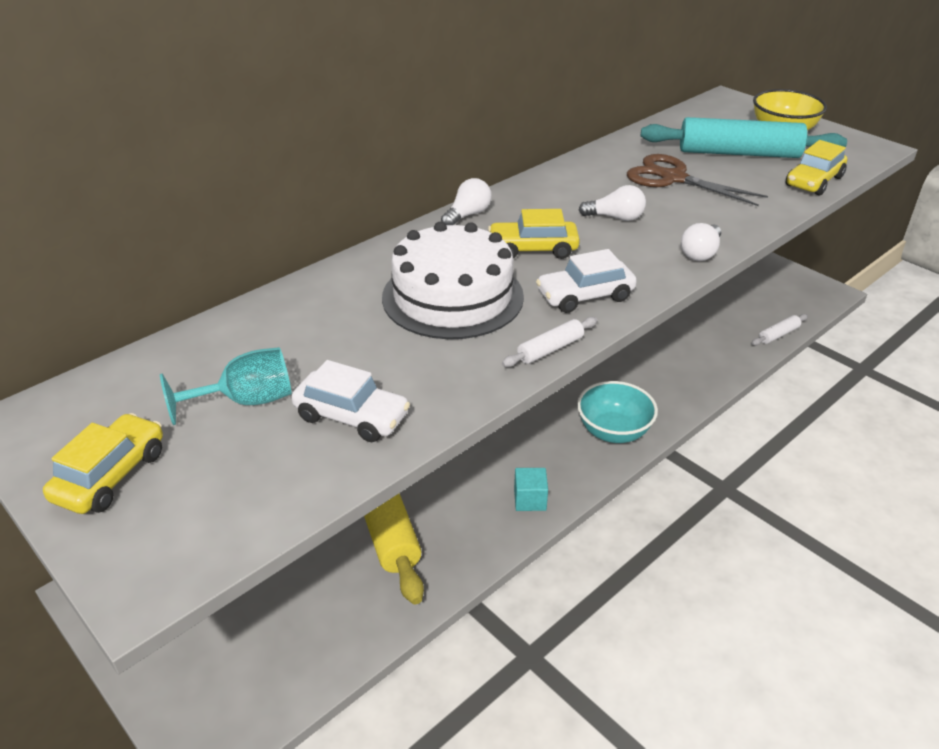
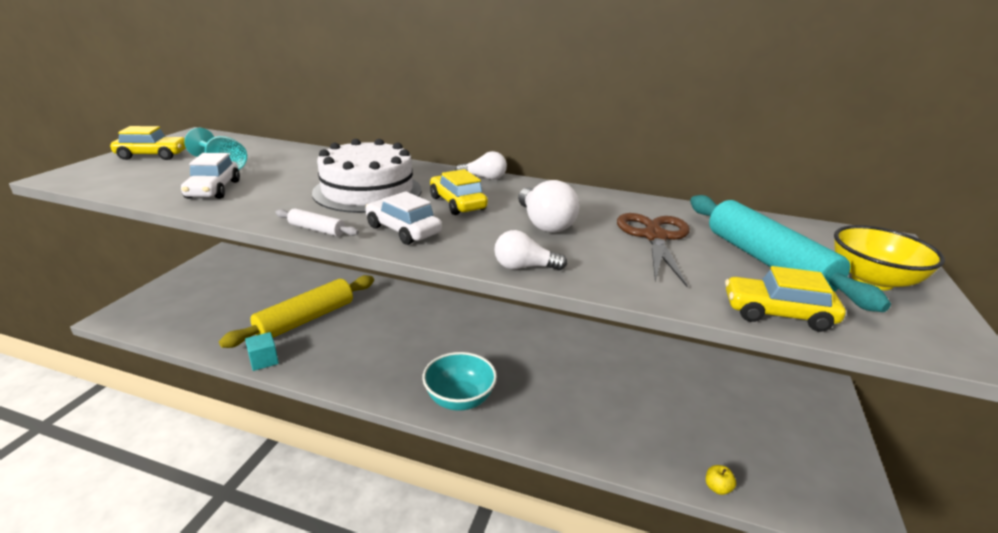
camera: 60 degrees right, 10 degrees down
(530, 499) = (353, 375): turquoise cube -> turquoise cube (264, 360)
(615, 218) = (544, 224): white light bulb -> white light bulb, size x1.51
(778, 334) = (717, 488): white rolling pin -> yellow apple

